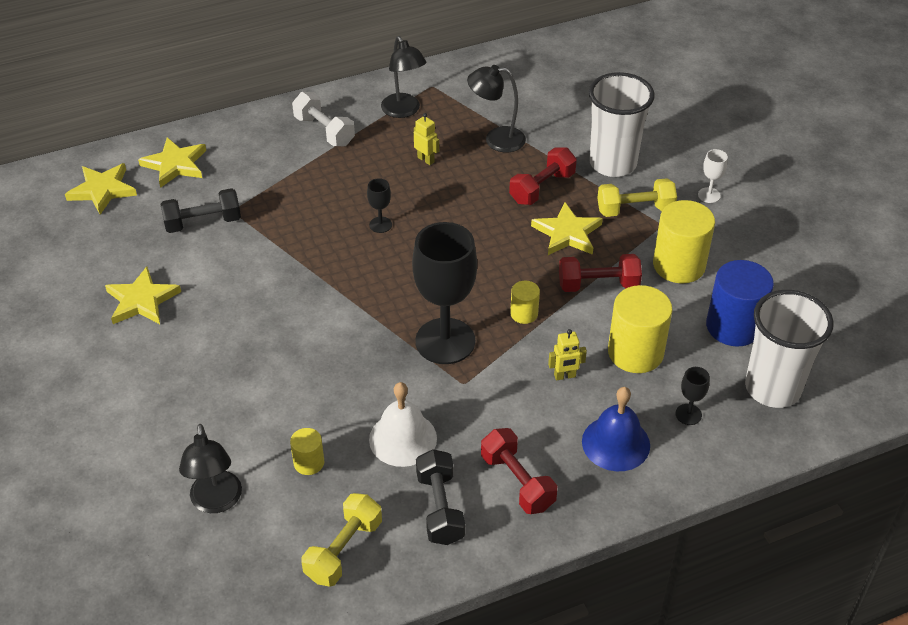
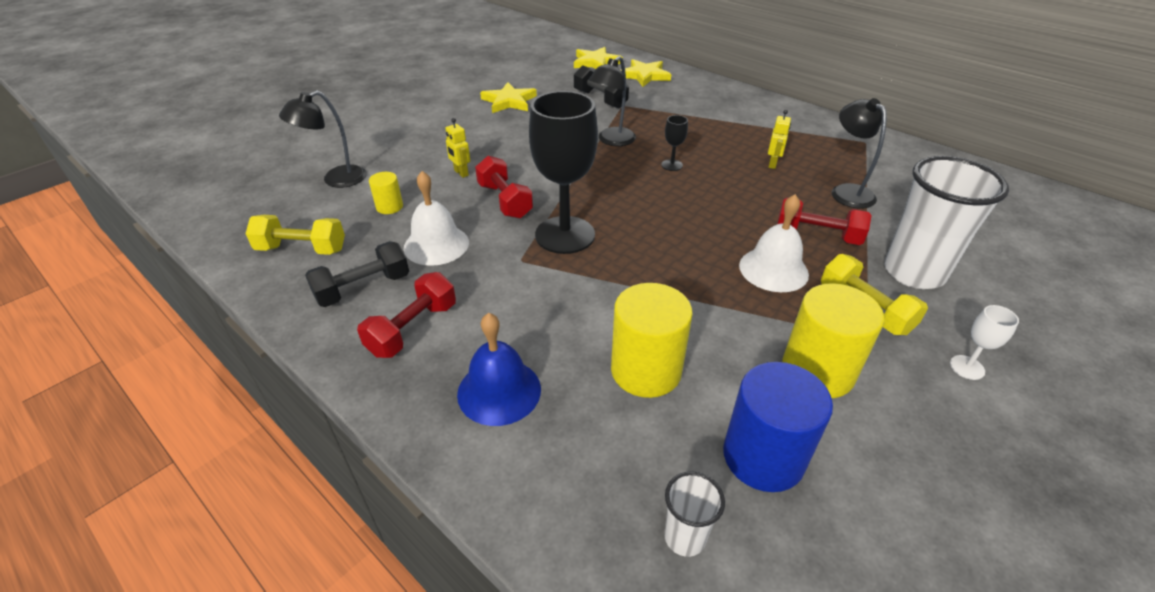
camera: 65 degrees right, 5 degrees down
(324, 131) = (746, 114): white dumbbell -> none
(404, 111) = (816, 138): black lamp -> black lamp (612, 140)
(524, 314) = (636, 271): yellow cylinder -> none
(565, 376) = (572, 323): yellow robot -> yellow robot (461, 173)
(567, 233) = (773, 269): yellow star -> white bell
(598, 285) = (721, 312): red dumbbell -> red dumbbell (504, 201)
(688, 414) = (579, 448): black goblet -> none
(772, 388) = (684, 537): white cup -> white cup, size x0.47

